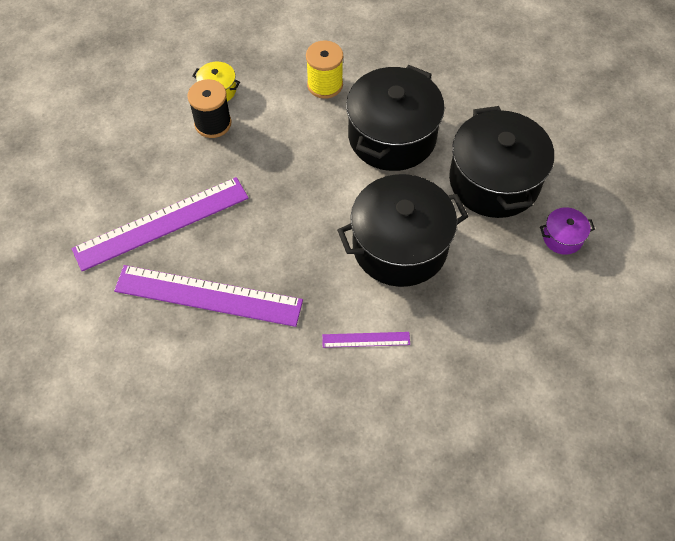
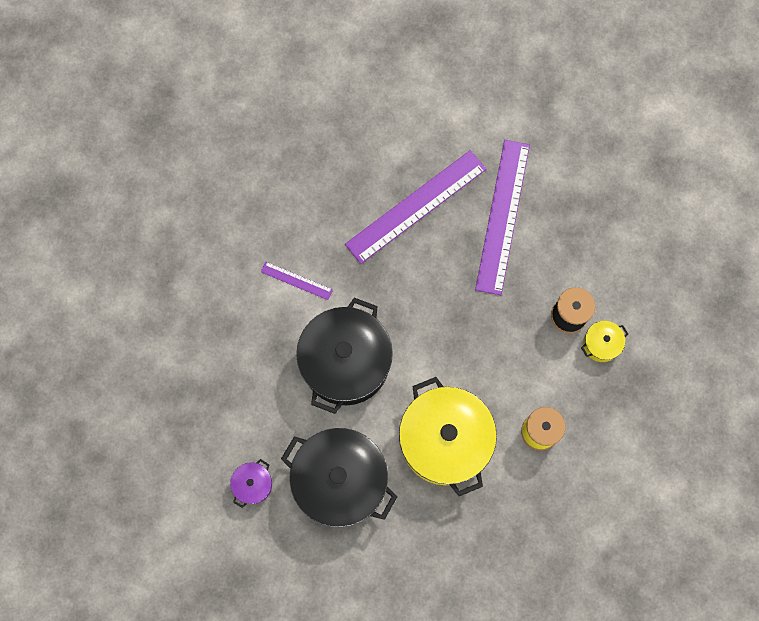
camera: 130 degrees right, 15 degrees up
(366, 340) = (296, 280): purple ruler -> purple ruler turned 75 degrees clockwise
(392, 136) = (445, 440): black pot -> yellow pot

